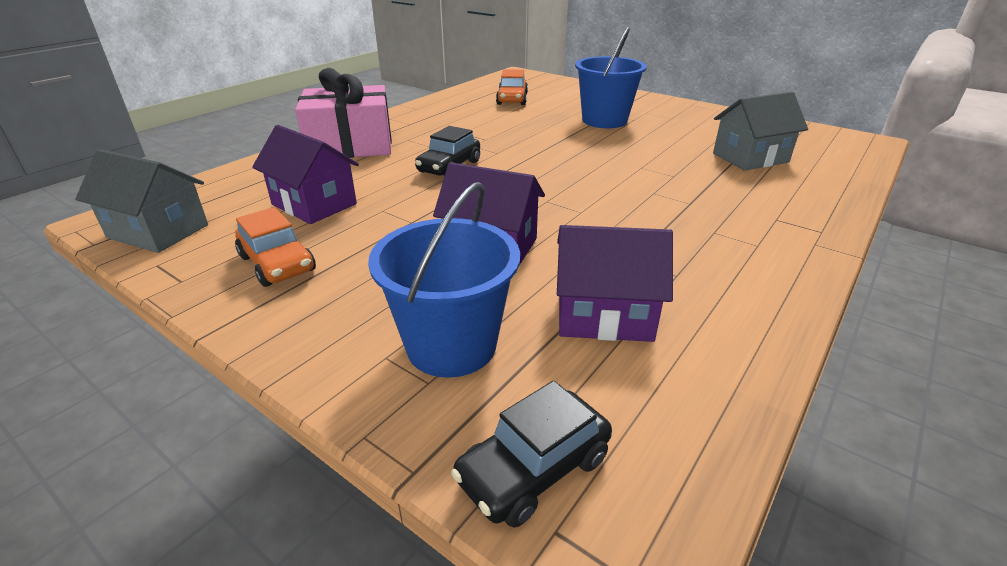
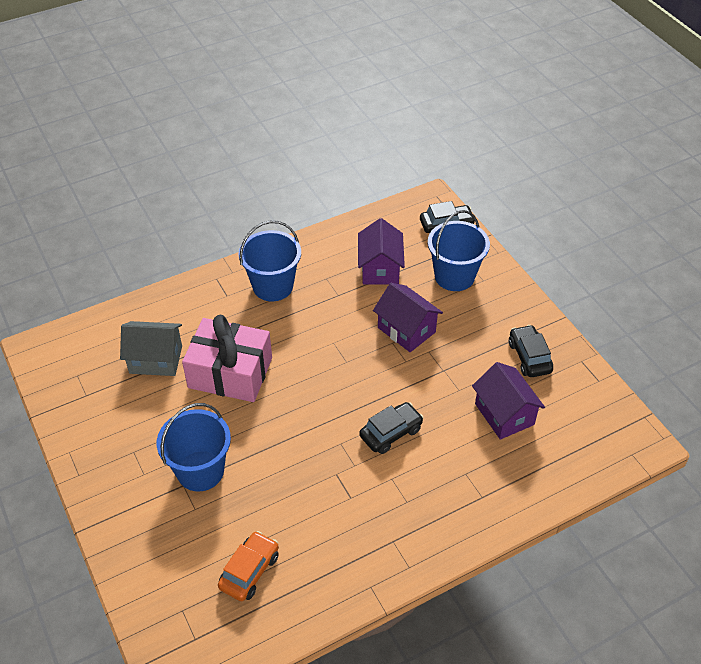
camera: 155 degrees left, 15 degrees up
(158, 231) = (607, 417): grey house -> none
(277, 264) = (529, 357): orange car -> black car
(350, 145) = (462, 508): pink gift -> pink gift (230, 372)
(604, 315) = (380, 269): purple house -> purple house turned 60 degrees clockwise
(736, 243) = (273, 286): none -> blue bucket

